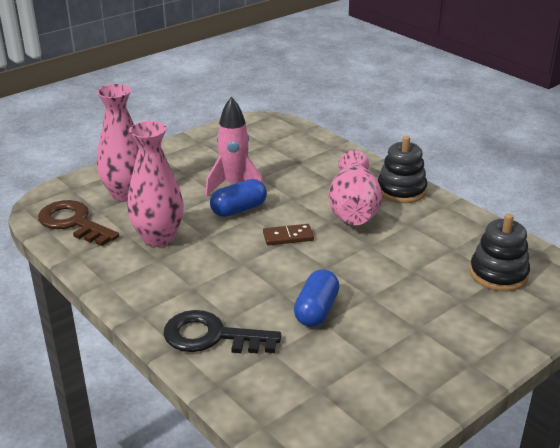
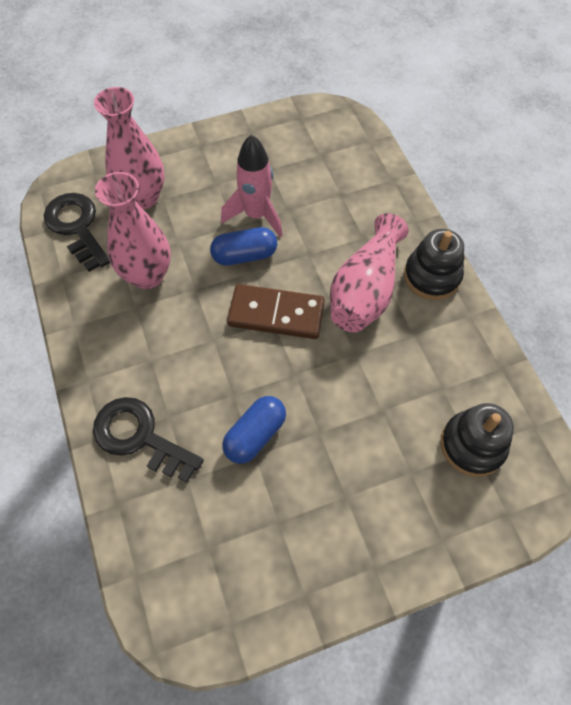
camera: 20 degrees right, 30 degrees up
(73, 222) = (76, 227): brown key -> black key
(288, 237) = (276, 314): brown domino -> brown domino, size x1.75

